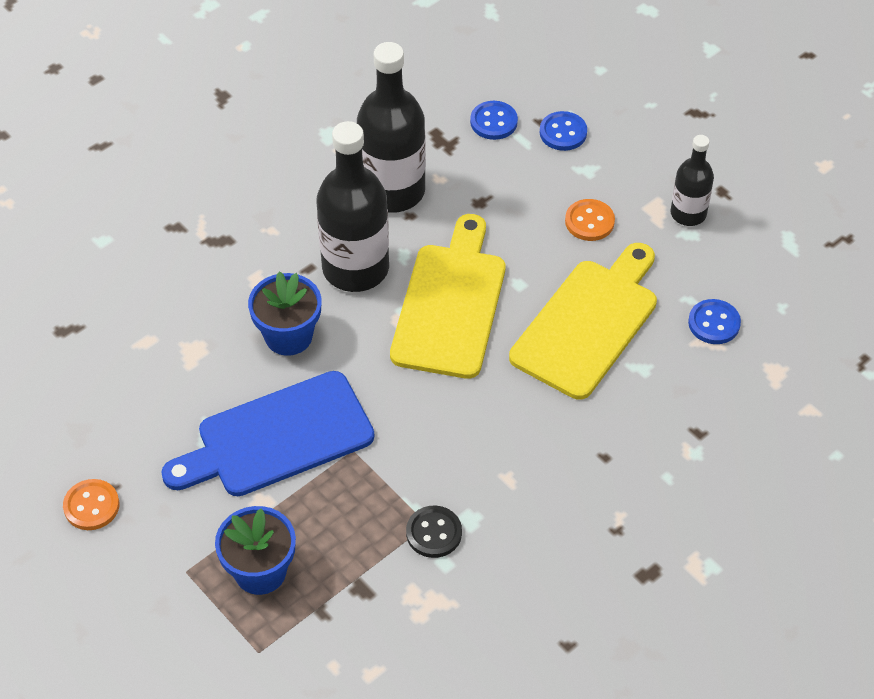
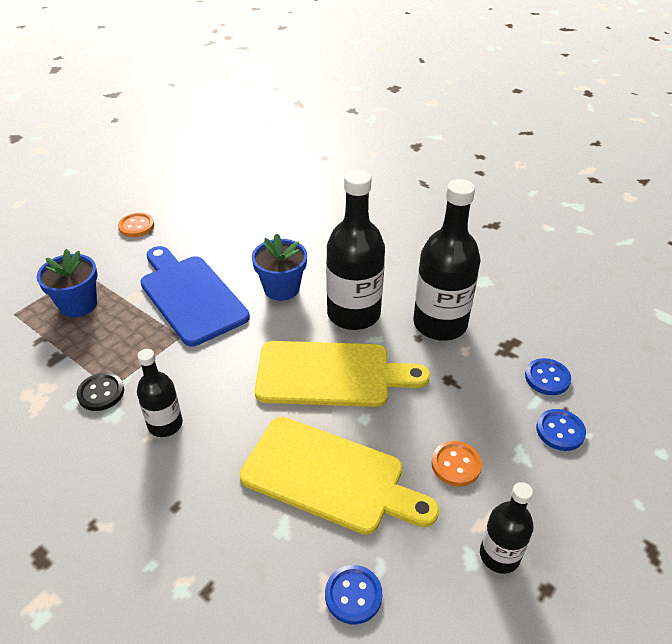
camera: 80 degrees right, 10 degrees down
(495, 466) = (165, 424): none -> black bottle

